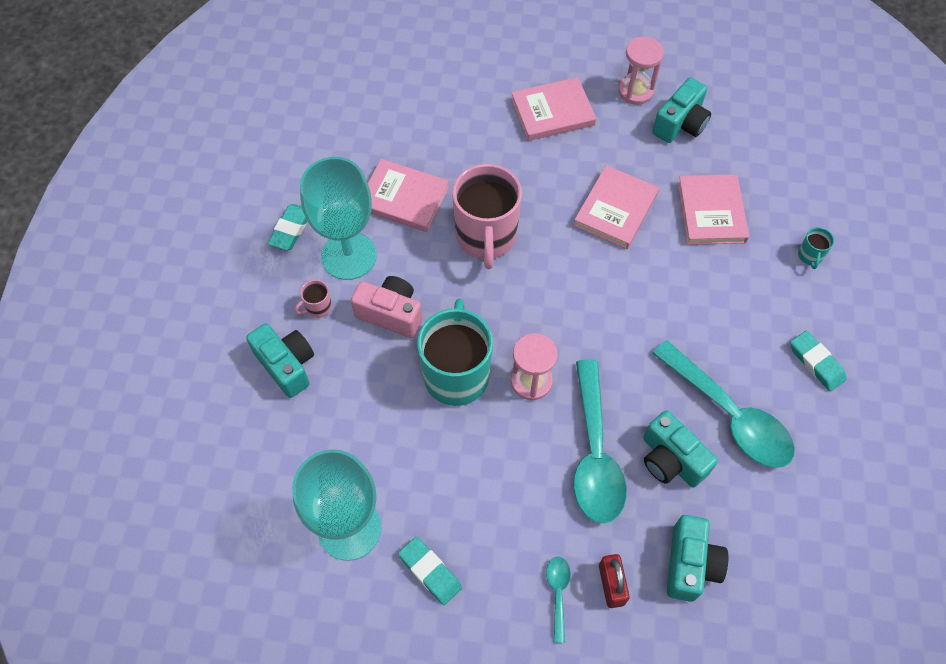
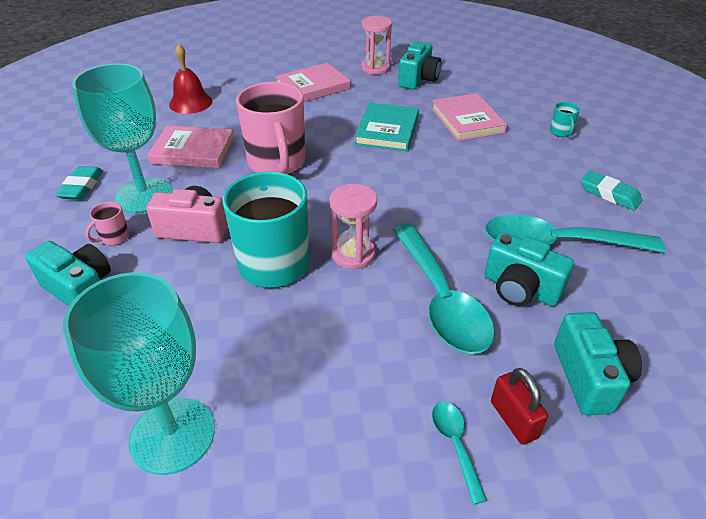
camera: 15 degrees left, 20 degrees down
(411, 114) = (190, 103): none -> red bell
(430, 572) = (287, 460): turquoise eraser -> none
(615, 209) = (387, 130): pink book -> turquoise book
(729, 415) = (556, 244): turquoise spoon -> turquoise spoon turned 150 degrees clockwise

